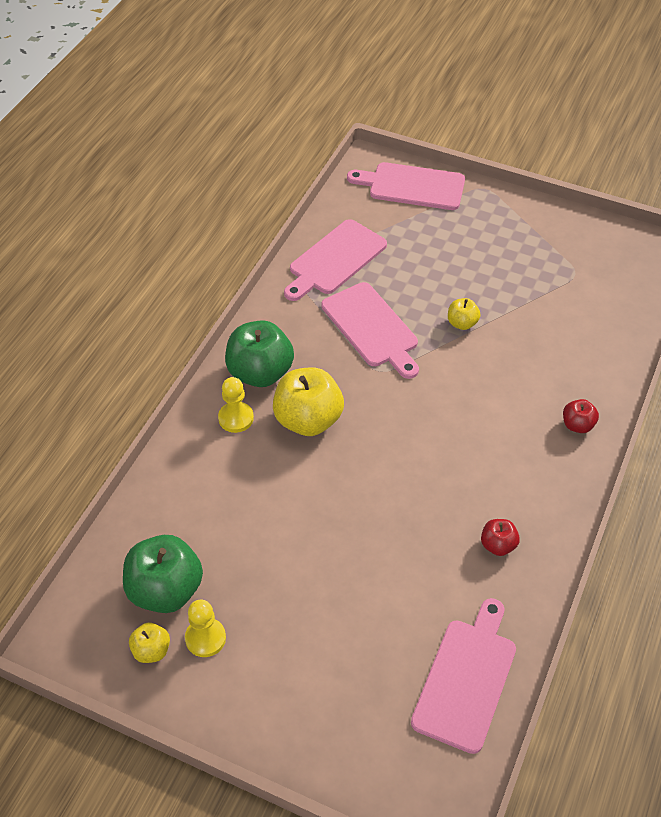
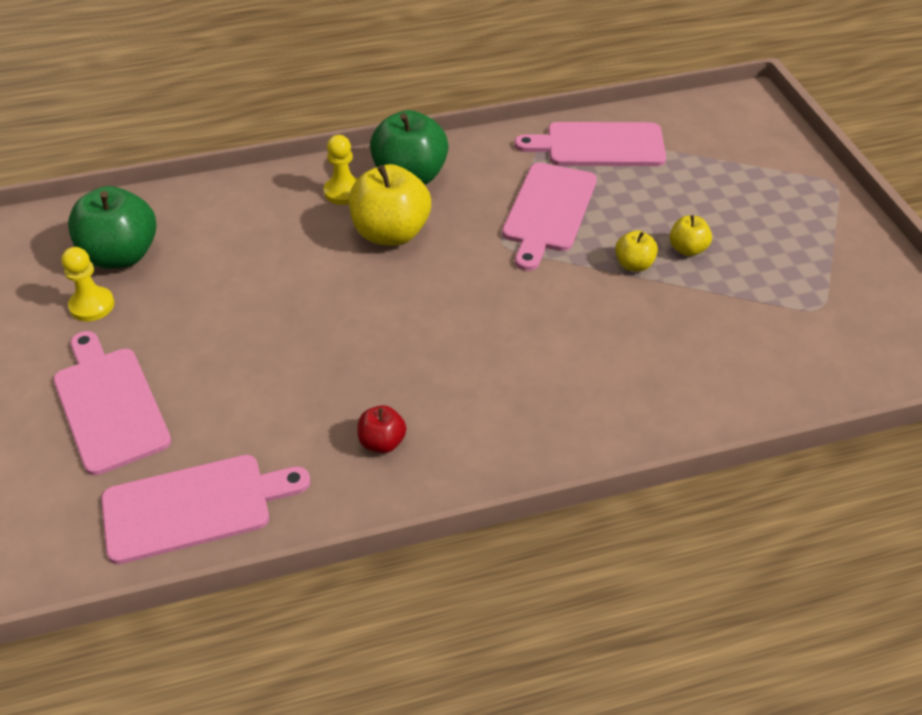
camera: 50 degrees right, 5 degrees down
(151, 650) = (53, 282): yellow apple -> yellow apple (687, 249)
(412, 186) = (761, 139): pink cutting board -> pink cutting board (109, 405)
(577, 425) = (610, 421): red apple -> none

